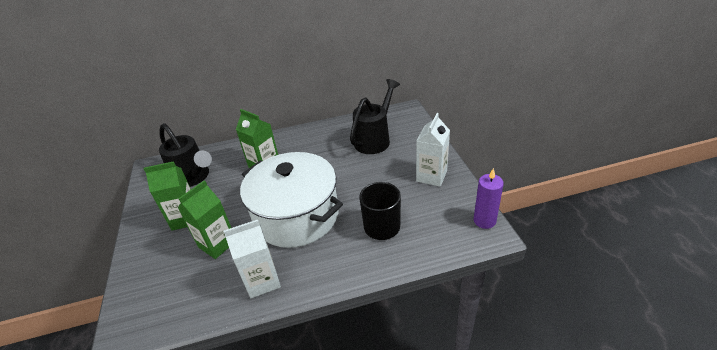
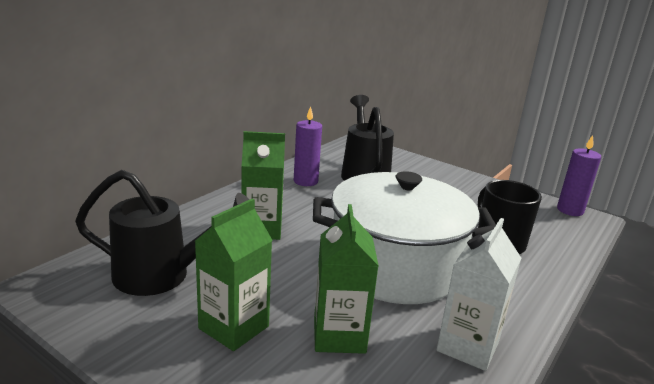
camera: 45 degrees left, 15 degrees down
(330, 136) = (305, 181): none -> purple candle
(431, 176) = (472, 190): white carton -> none

